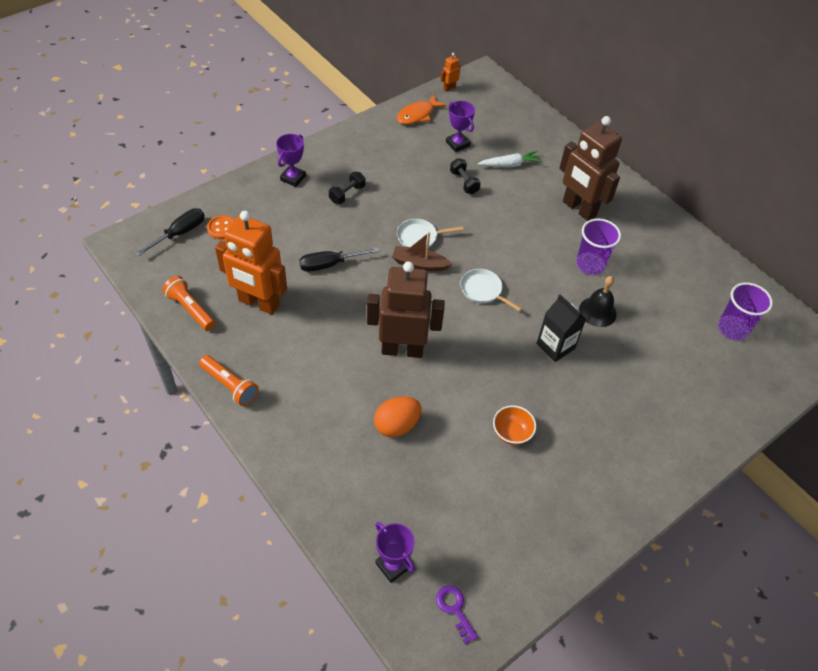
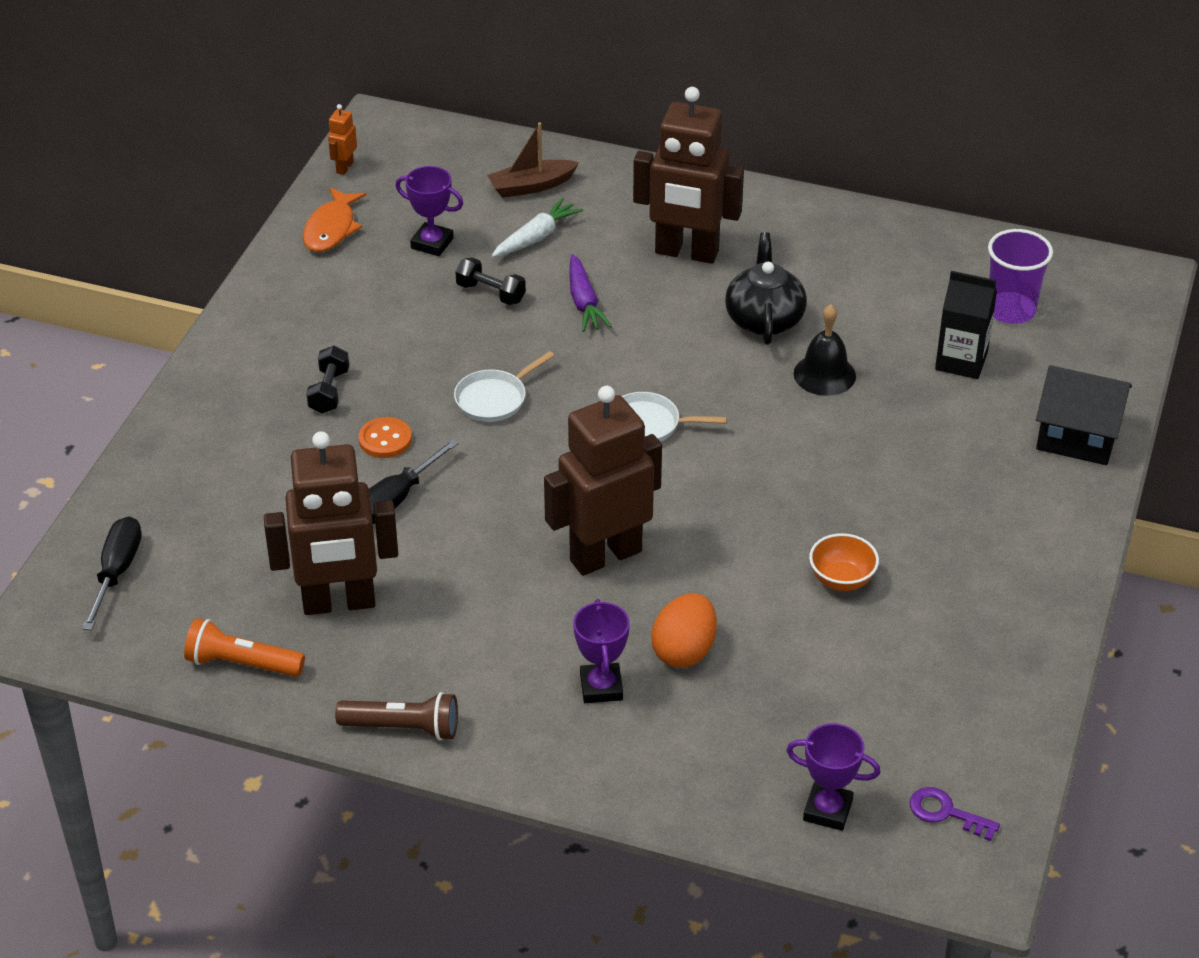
camera: 30 degrees left, 10 degrees down
(222, 228) = (178, 532): orange button -> orange button (385, 439)
(230, 385) = (403, 728): orange flashlight -> brown flashlight
(258, 303) = (339, 603): orange robot -> brown robot
(293, 178) = (221, 409): purple trophy -> purple trophy (601, 687)
(419, 264) = (527, 434): brown boat -> brown boat (531, 186)
(505, 209) = (584, 302): none -> purple carrot
(555, 346) = (806, 445): black carton -> black carton (961, 361)
(590, 264) = (764, 319): purple cup -> black teapot
(714, 424) = (1077, 436): none -> black house

